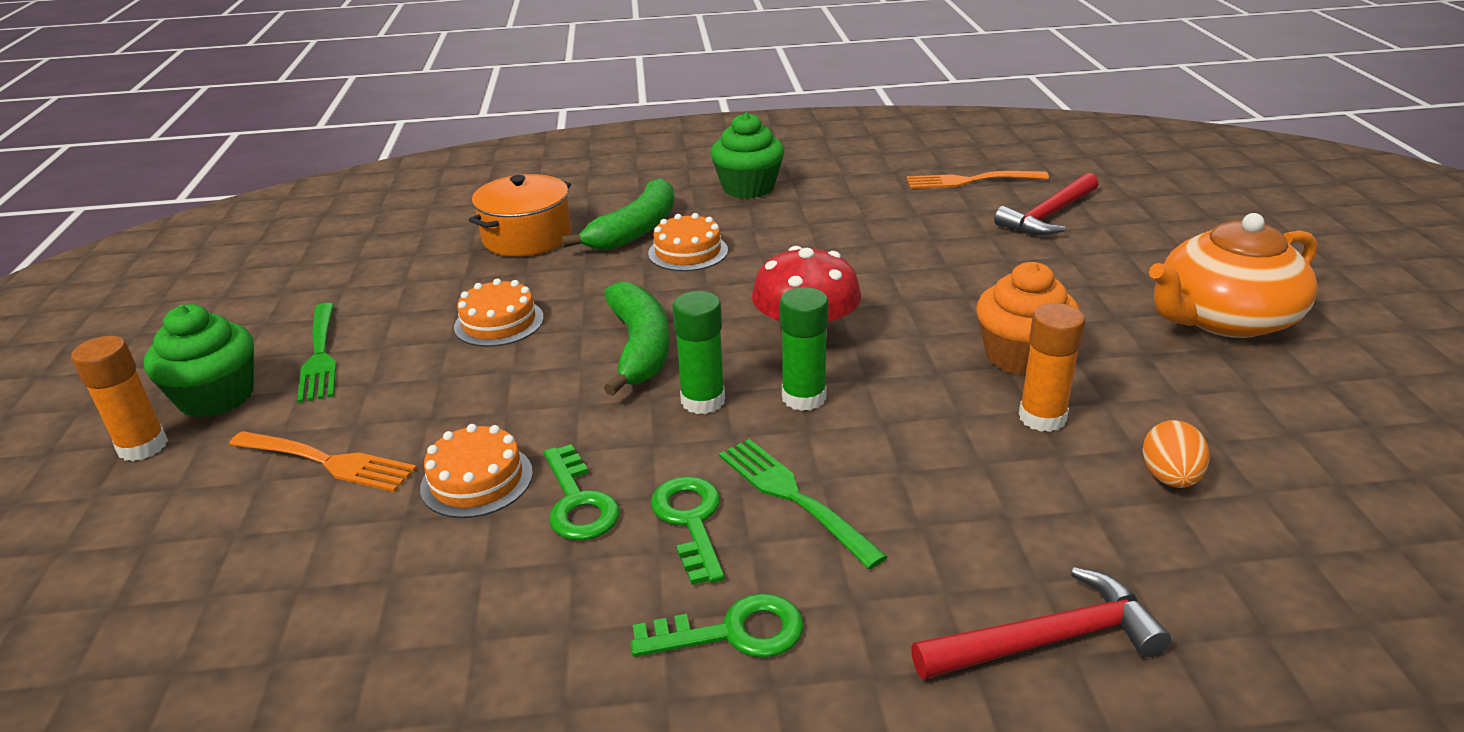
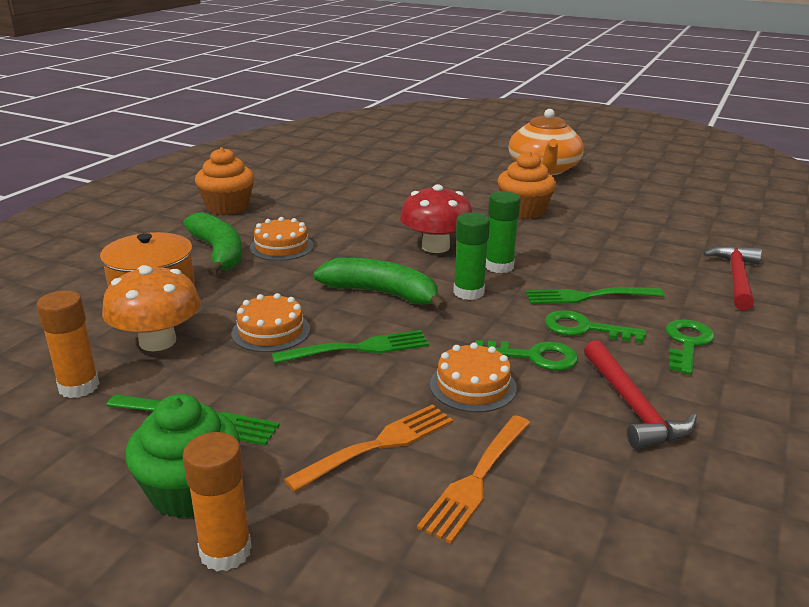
camera: 60 degrees left, 5 degrees down
(436, 281) = (157, 341): none -> orange mushroom
(502, 381) = (357, 349): none -> green fork
(748, 187) = (227, 207): green cupcake -> orange cupcake
(971, 180) = (334, 161): orange fork -> orange fork (477, 478)
(1042, 417) = (580, 225): orange glue stick -> orange glue stick (79, 386)
(1048, 215) = (402, 161): red hammer -> red hammer (632, 406)
(1170, 478) = (648, 220): orange egg -> none

